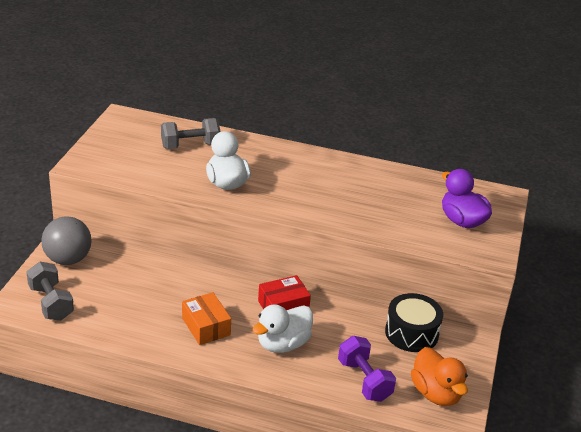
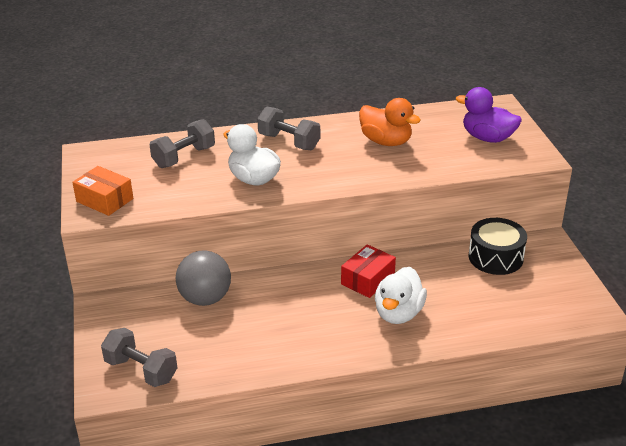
camera: 25 degrees left, 0 degrees up
(68, 259) = (120, 320): grey ball -> grey ball (205, 299)
(206, 326) = (315, 327): orange box -> orange box (104, 200)
(285, 163) = (289, 142): none -> grey dumbbell
(364, 380) = (495, 315): purple dumbbell -> none
(436, 393) = (561, 300): orange duck -> orange duck (386, 141)

